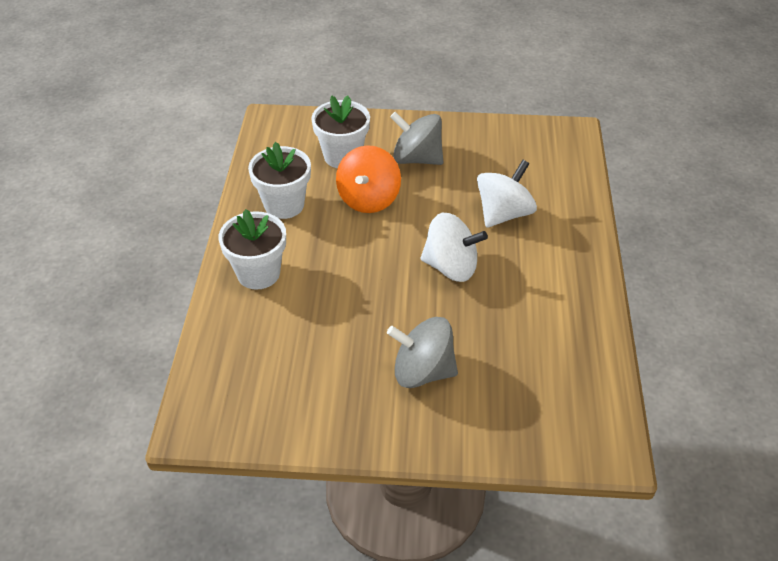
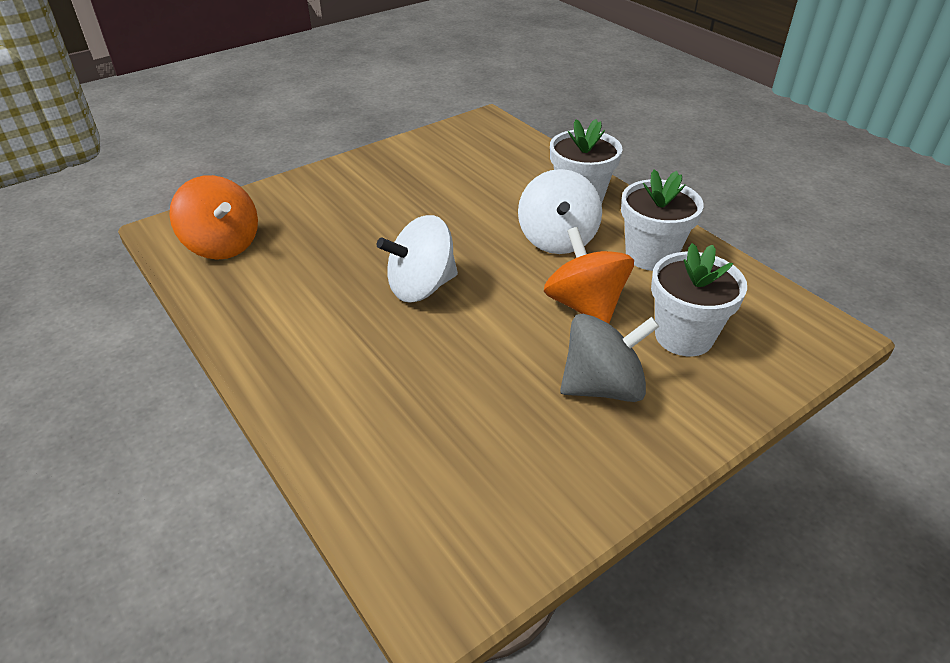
camera: 140 degrees right, 5 degrees down
(422, 371) = (365, 205): grey spinning top -> none
(503, 214) = (419, 374): white spinning top -> white spinning top (557, 239)
(569, 396) = (222, 245): none -> orange spinning top

